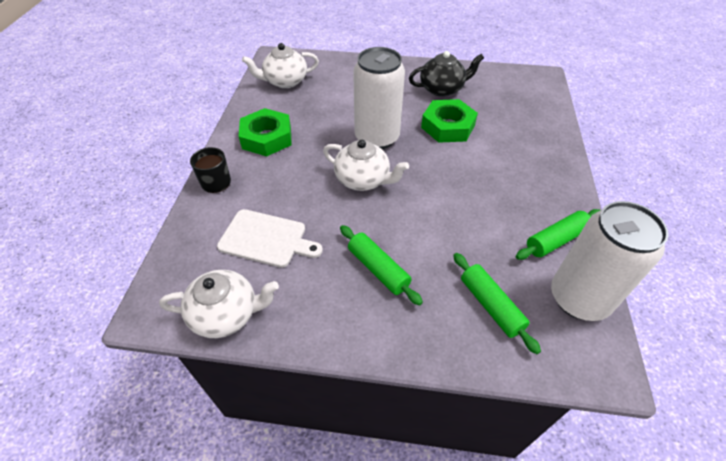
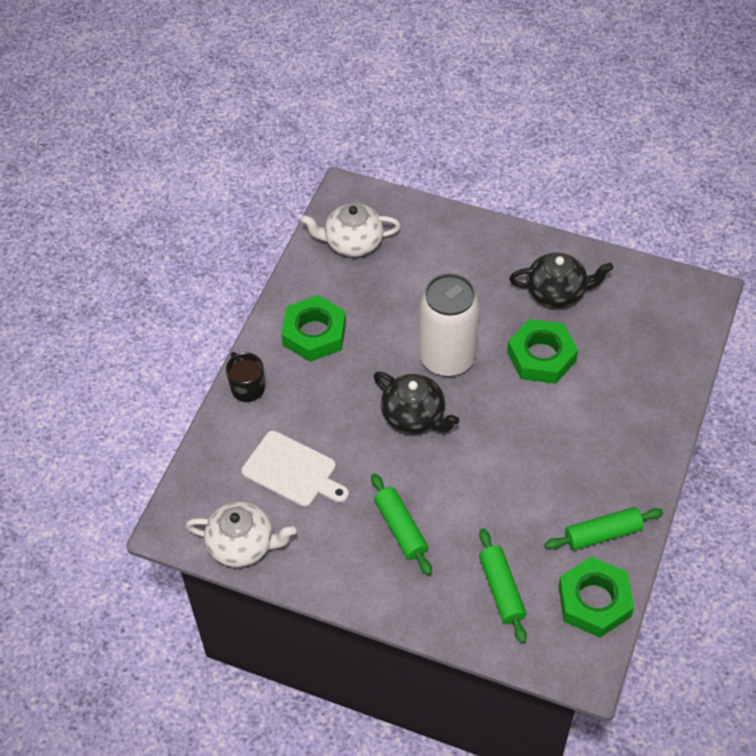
camera: 15 degrees right, 5 degrees up
(363, 180) = (414, 416): white teapot -> black teapot
(578, 298) = (594, 601): white can -> green nut

